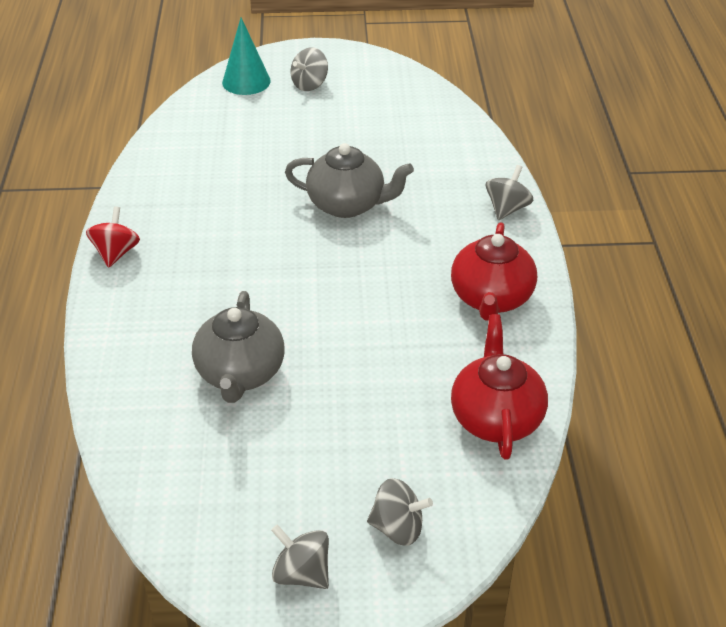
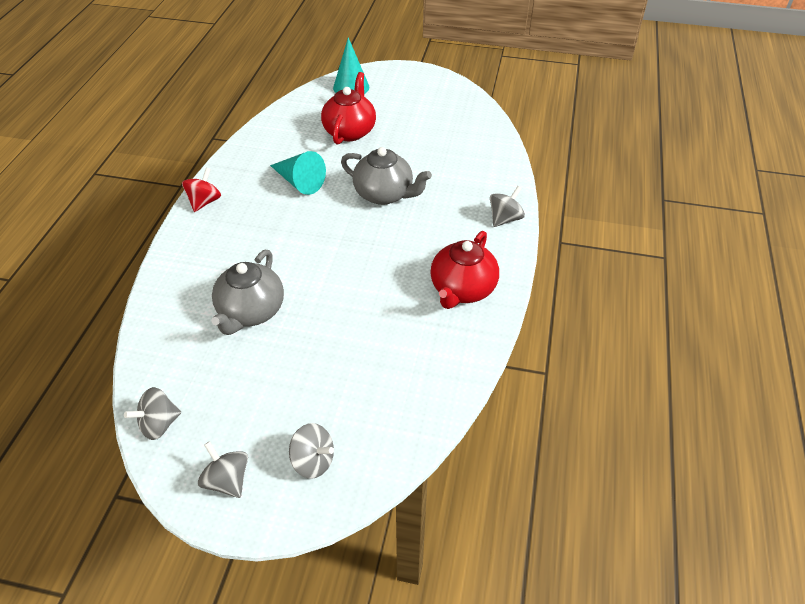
camera: 15 degrees right, 5 degrees up
(231, 208) = (299, 182): none -> turquoise cone
(310, 84) = (396, 96): grey spinning top -> grey spinning top (159, 424)
(496, 418) = (425, 388): red teapot -> red teapot (350, 131)

